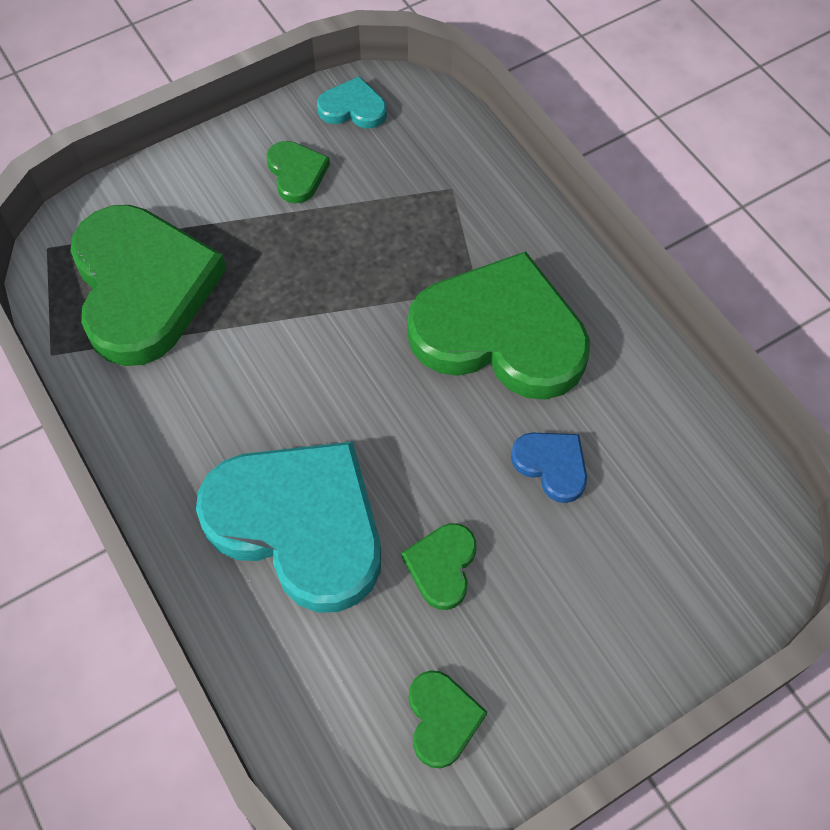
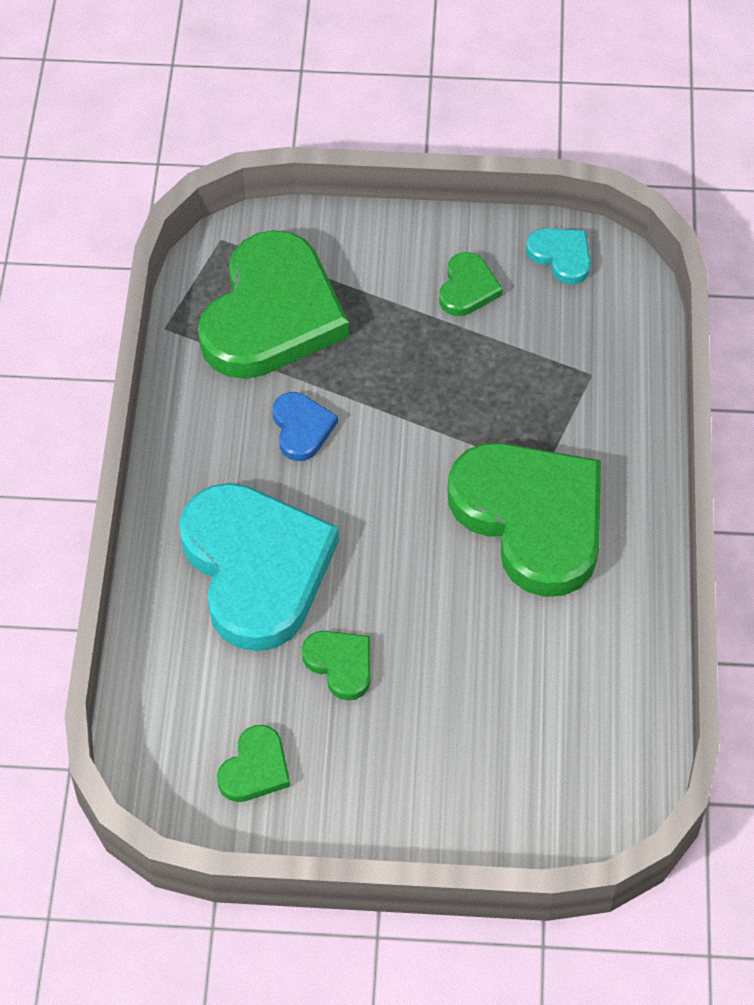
camera: 35 degrees right, 5 degrees down
(442, 566) = (340, 664): green heart -> green heart turned 90 degrees clockwise
(552, 465) = (488, 644): blue heart -> blue heart (301, 428)

